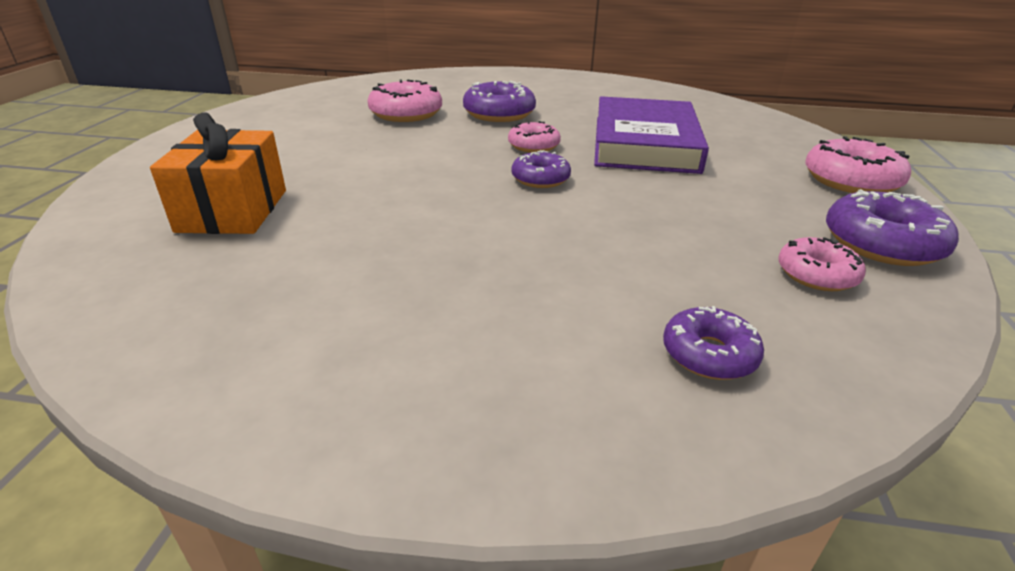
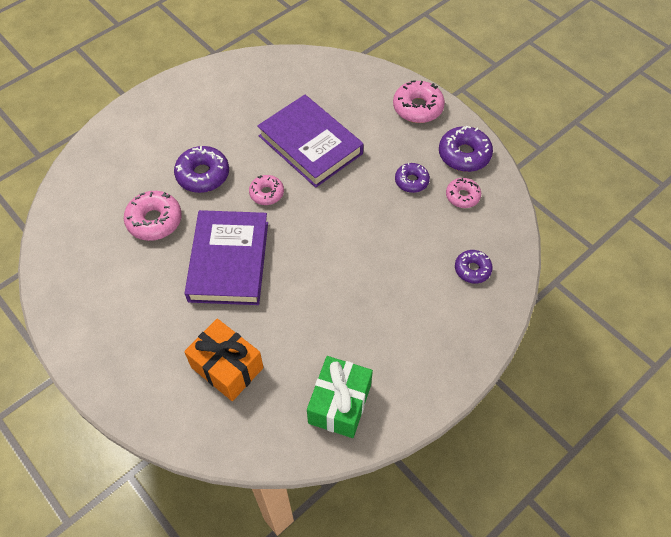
camera: 50 degrees left, 25 degrees up
(229, 327) = (339, 404): none -> green gift
(406, 159) = (229, 261): none -> purple book
(540, 179) = (308, 220): purple donut -> purple donut (411, 181)

